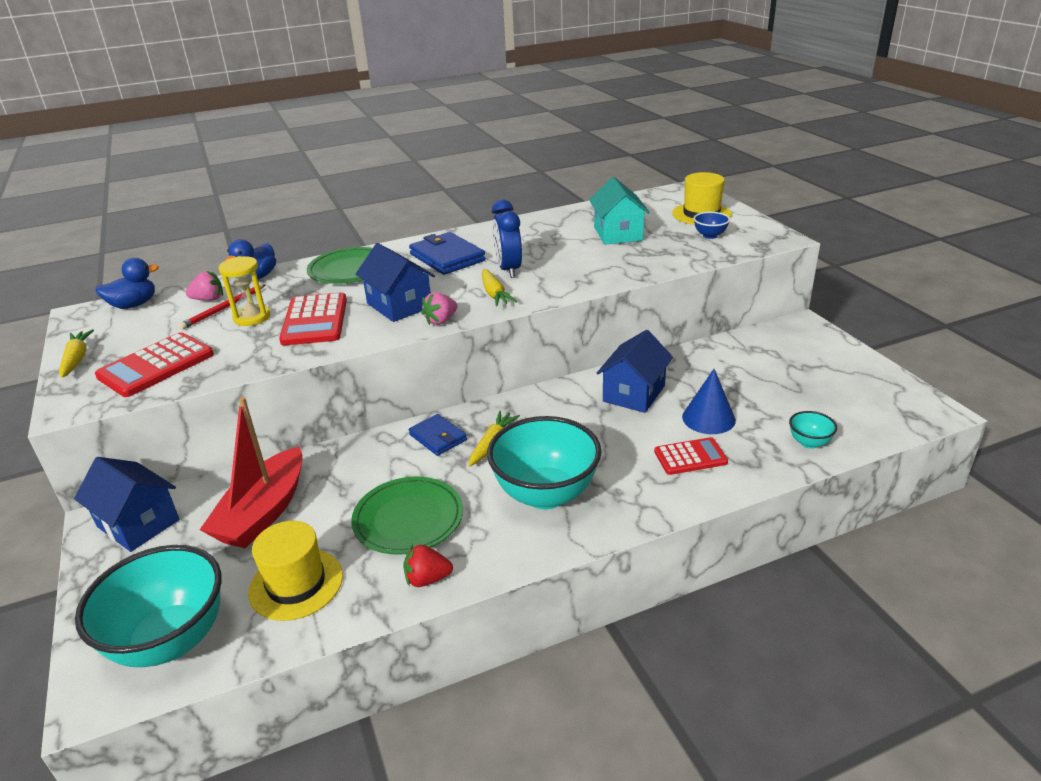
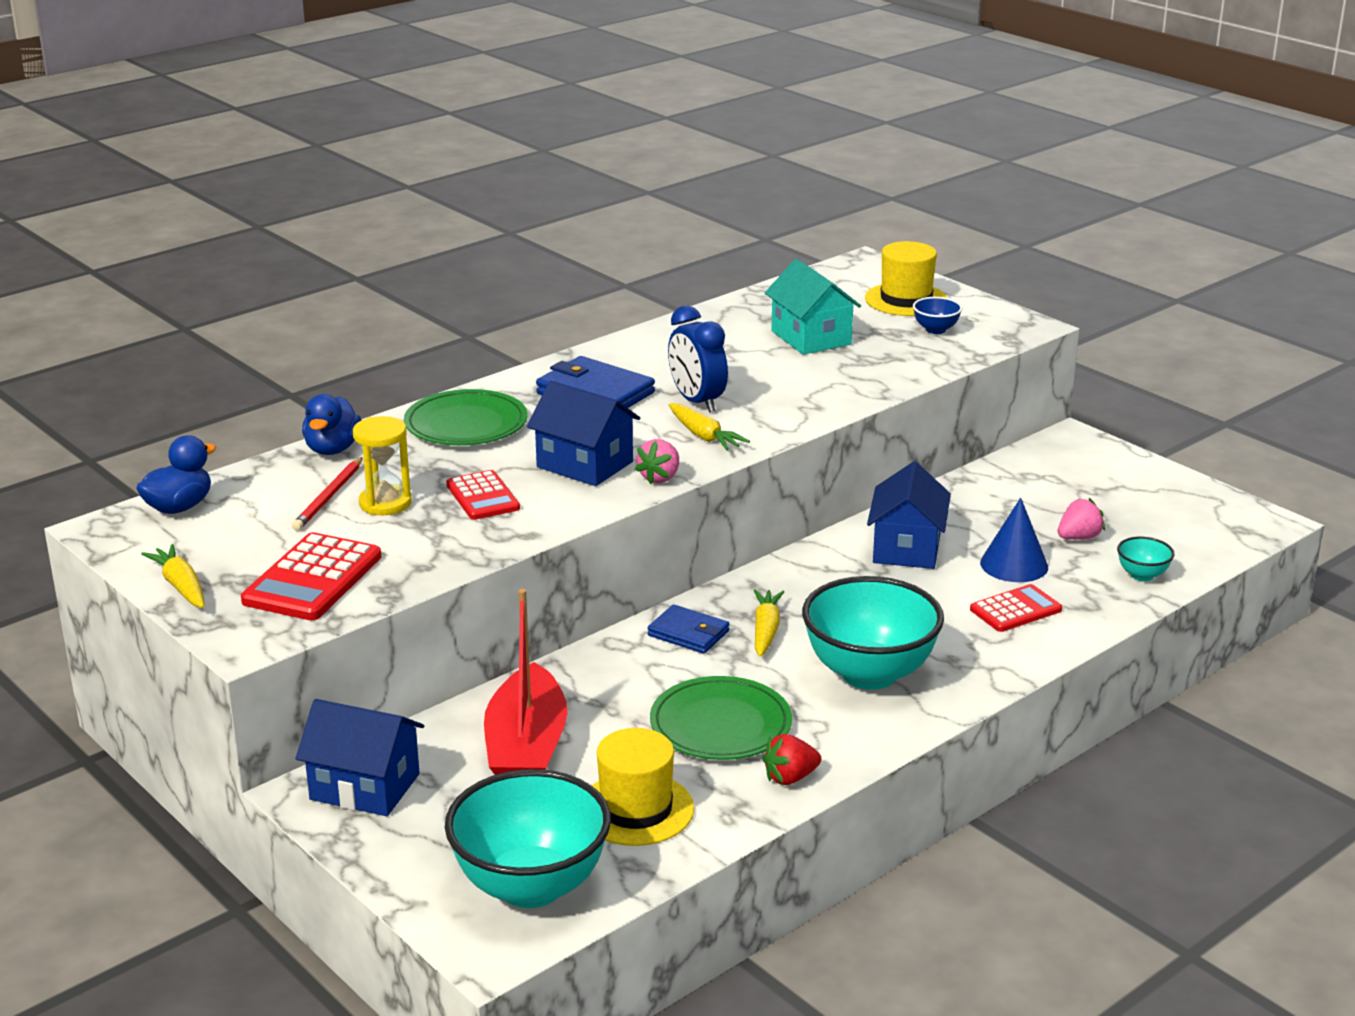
camera: 20 degrees left, 5 degrees down
(208, 299) = (291, 487): pink strawberry -> pink strawberry (1078, 537)
(315, 320) = (483, 497): red calculator -> red calculator, size x0.64

